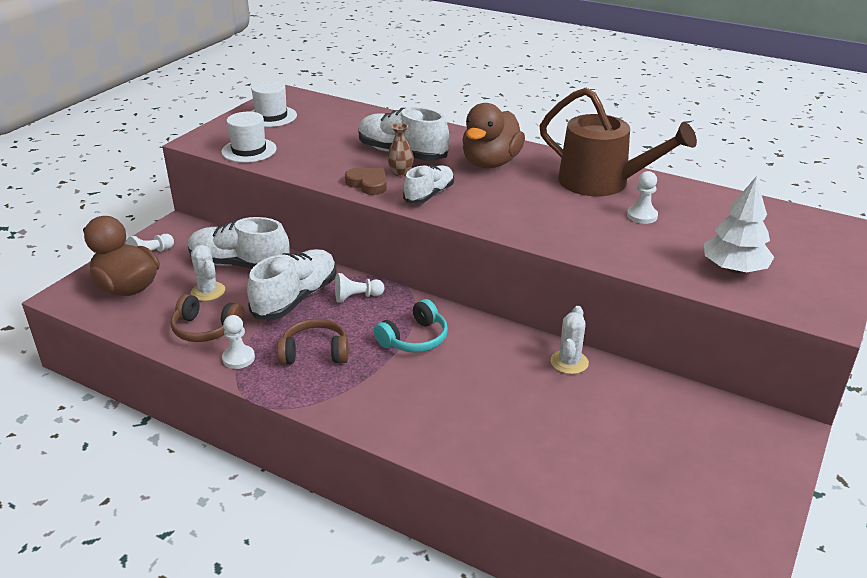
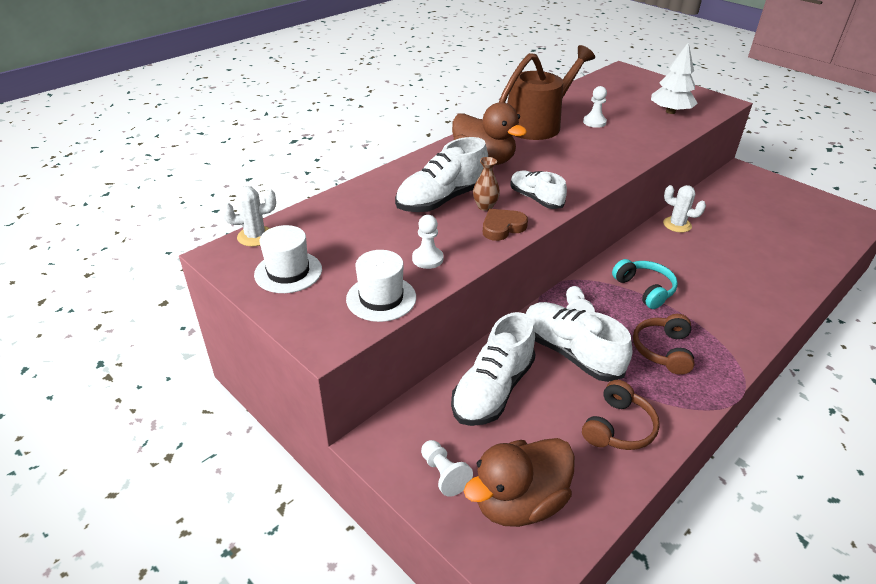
camera: 75 degrees left, 5 degrees up
(208, 291) = (544, 421): white cactus -> white cactus (255, 236)
(238, 358) = (671, 404): white pawn -> white pawn (427, 259)

